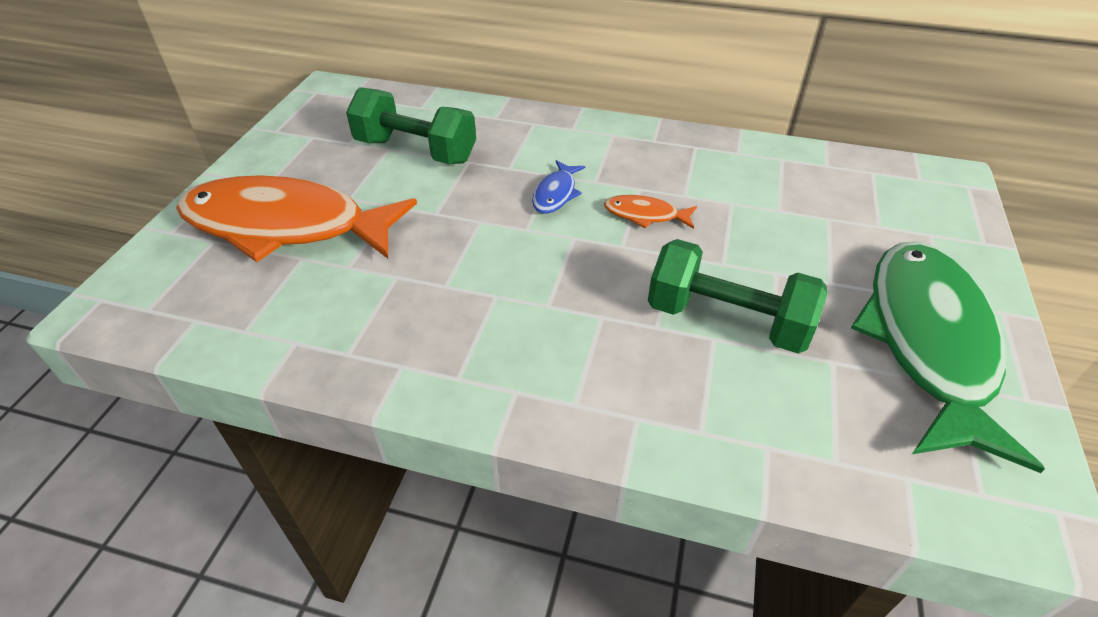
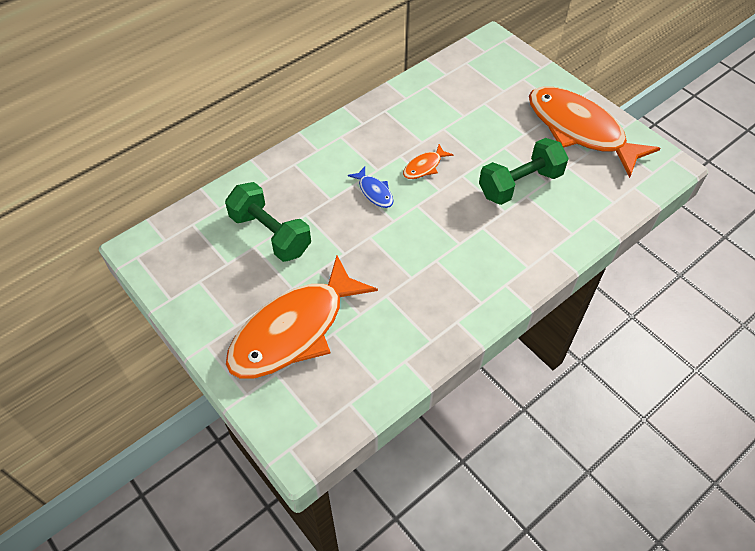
camera: 55 degrees left, 10 degrees up
(416, 151) = (270, 234): green dumbbell -> green dumbbell turned 75 degrees clockwise
(928, 342) = (580, 130): green fish -> orange fish

